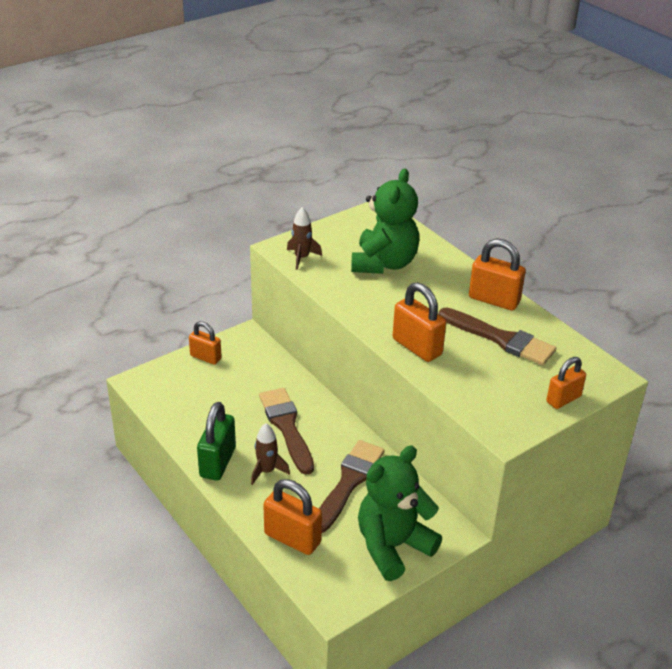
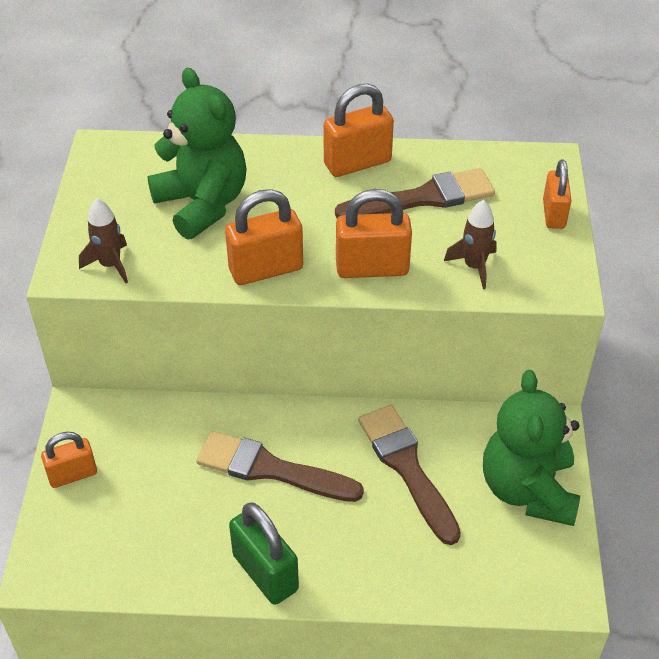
camera: 50 degrees left, 10 degrees up
(267, 471) = (323, 532): brown rocket -> brown rocket (474, 266)
(292, 538) = (445, 572): orange padlock -> orange padlock (266, 269)

